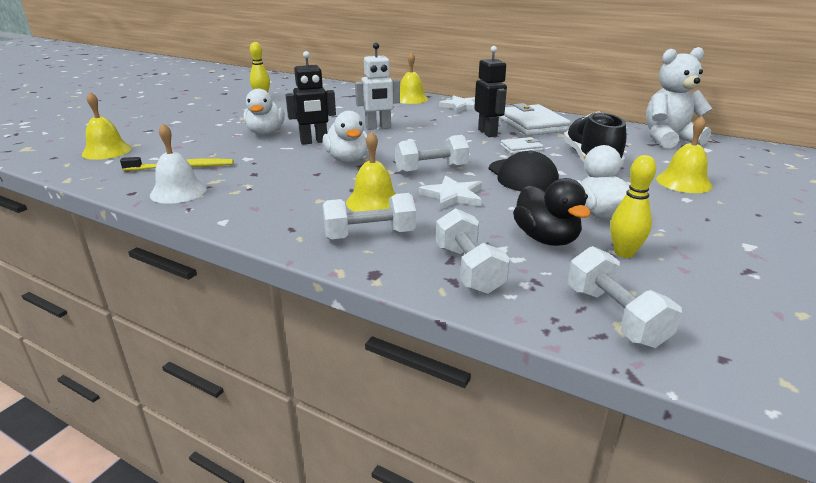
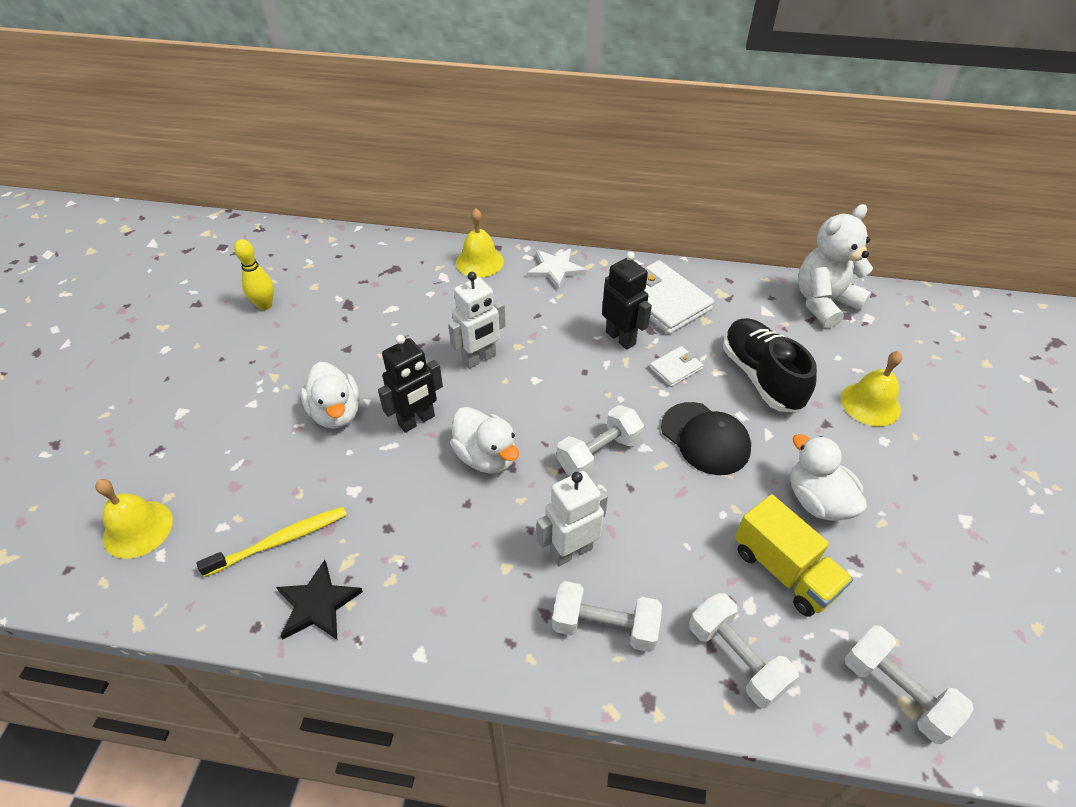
camera: 20 degrees left, 20 degrees up
(178, 191) = (317, 604): white bell -> black star
(369, 235) = (604, 626): white dumbbell -> white dumbbell turned 45 degrees clockwise
(373, 202) = (571, 551): yellow bell -> white robot
(453, 195) = (651, 508): white star -> none
(546, 239) = (784, 570): black duck -> yellow truck
(624, 253) = (864, 573): yellow bowling pin -> none

